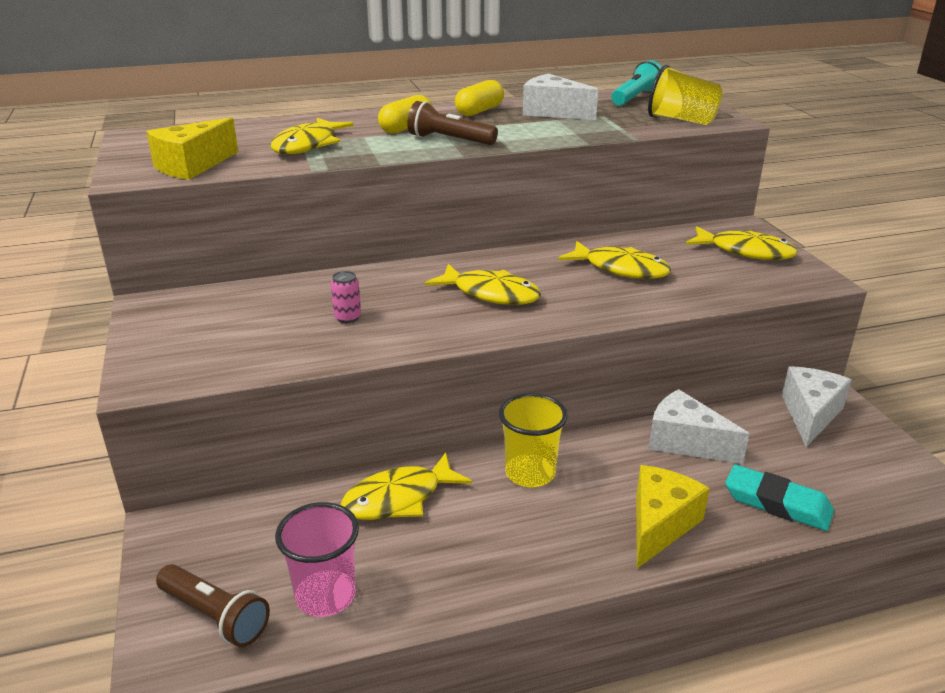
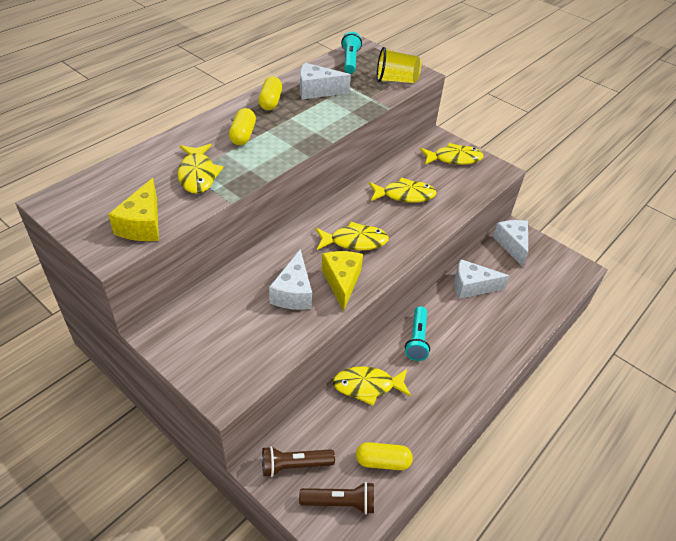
camera: 35 degrees left, 15 degrees up
(325, 596) = (382, 461): pink cup -> yellow capsule
(347, 318) = (293, 293): pink can -> white cheese
(399, 498) = (367, 386): yellow fish -> yellow fish turned 60 degrees clockwise
(449, 140) = (284, 141): brown flashlight -> brown flashlight (294, 465)
(530, 473) = (417, 339): yellow cup -> turquoise flashlight
(660, 525) = (495, 343): yellow cheese -> yellow cheese (342, 282)
(777, 503) = (532, 307): turquoise eraser -> none

